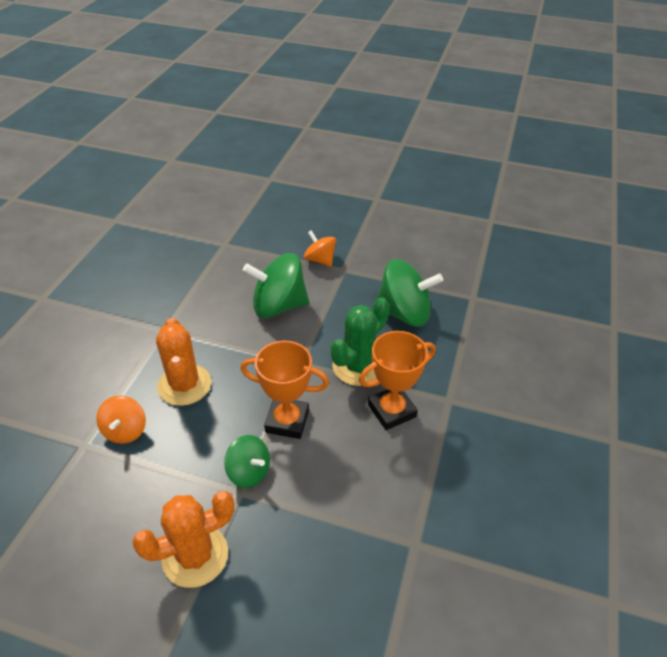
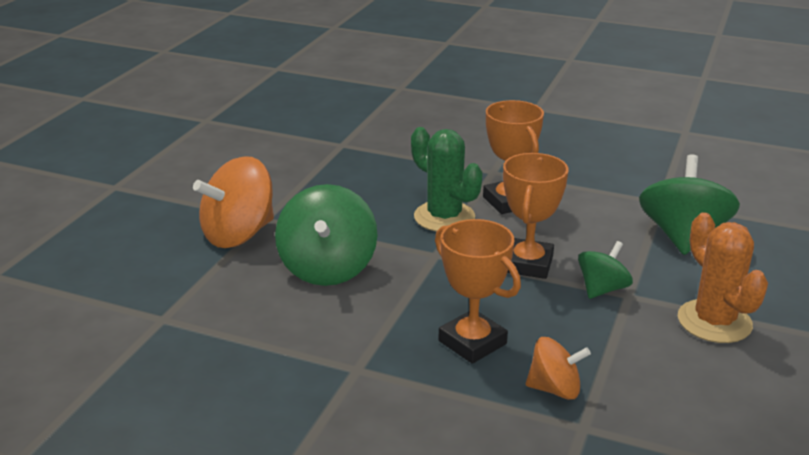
camera: 85 degrees left, 15 degrees down
(184, 385) = (472, 342): orange cactus -> orange trophy
(320, 260) = (239, 234): orange spinning top -> orange spinning top, size x1.75
(404, 313) = (360, 184): green spinning top -> green spinning top (682, 236)

